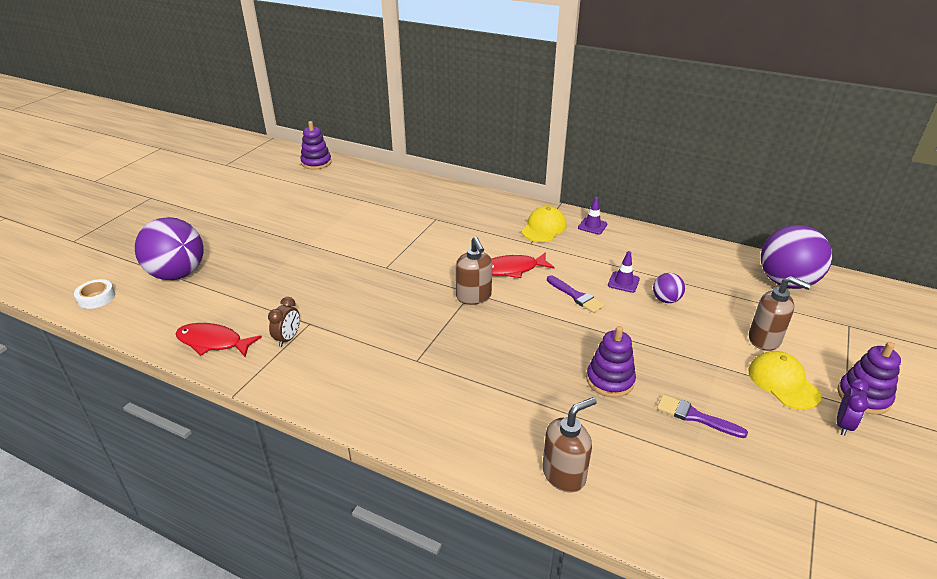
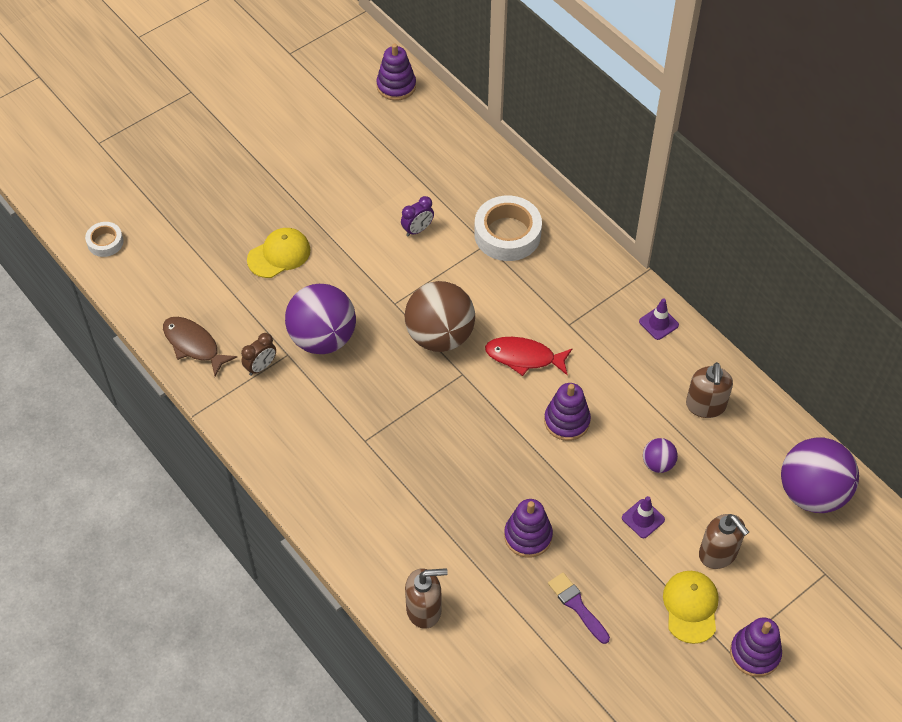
camera: 25 degrees right, 20 degrees up
(178, 274) = (187, 235): purple ball -> purple ball (323, 338)
(213, 342) = (194, 345): red fish -> brown fish
(436, 275) = (440, 336): none -> brown ball
(448, 210) = (507, 234): none -> white tape
(474, 297) = (461, 381): brown soap dispenser -> brown soap dispenser (705, 406)
(544, 228) = (600, 305): yellow cap -> yellow cap (279, 255)
(576, 296) = (567, 421): purple brush -> purple stacking toy
(623, 282) = (631, 422): purple traffic cone -> purple traffic cone (643, 519)
(843, 425) = (706, 671): purple clock -> purple clock (417, 230)

